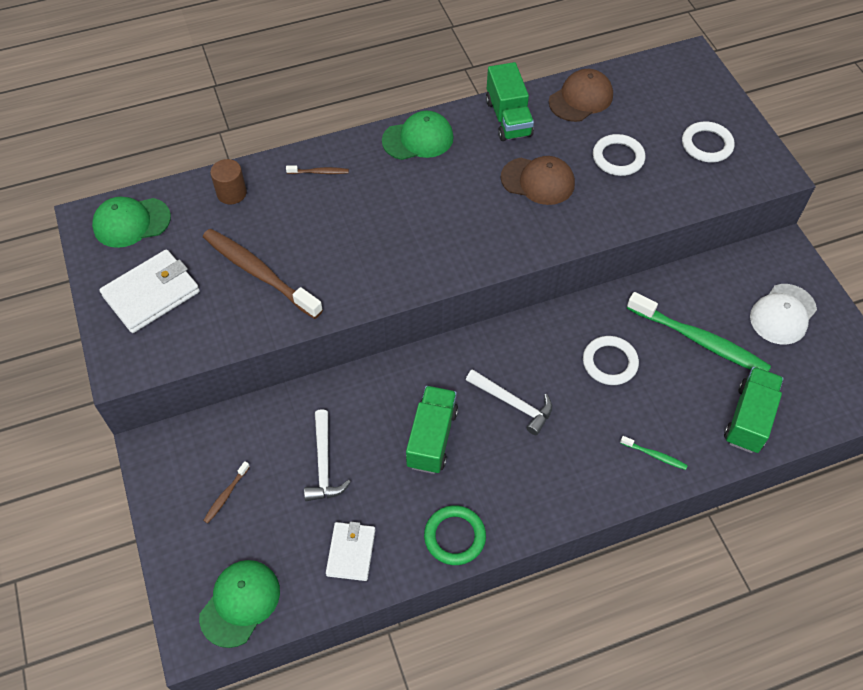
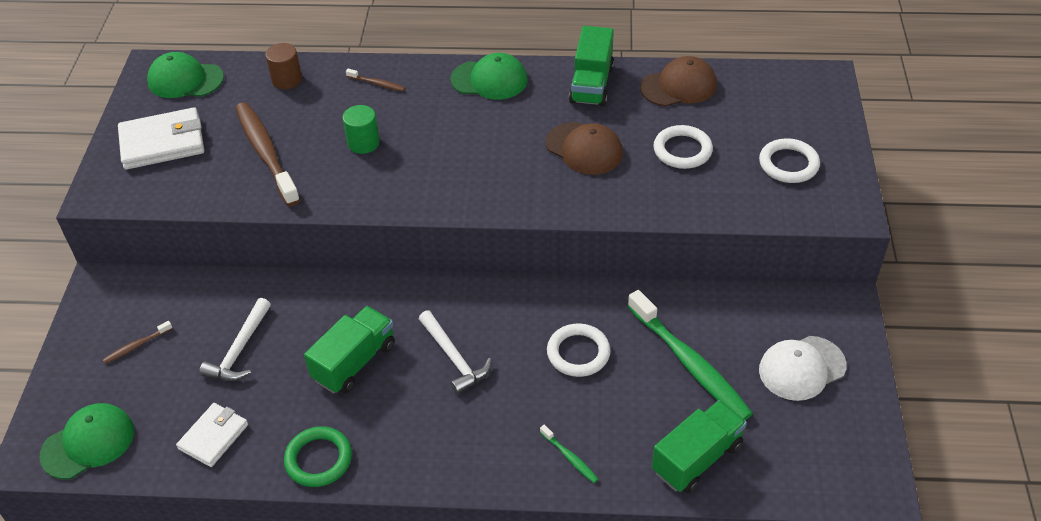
camera: 25 degrees right, 10 degrees down
(343, 235) = (363, 143): none -> green cylinder

